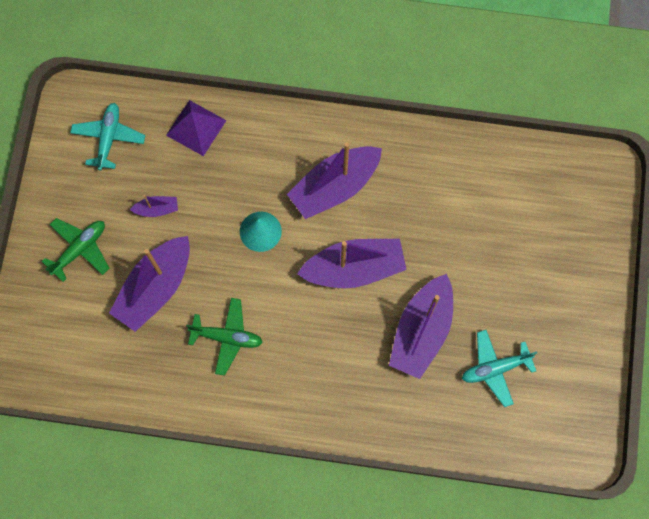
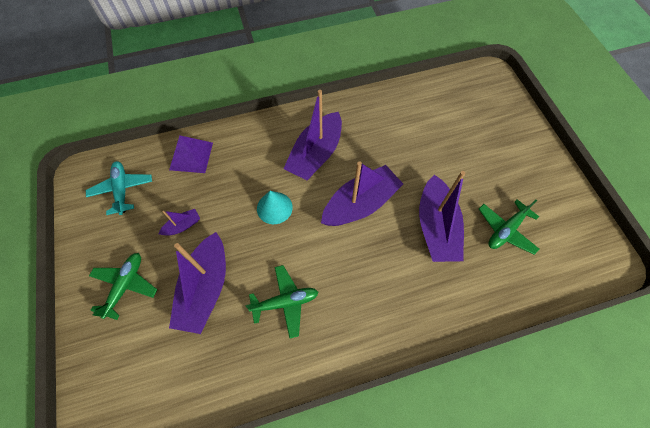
camera: 25 degrees left, 10 degrees down
(495, 368) = (506, 230): turquoise plane -> green plane

